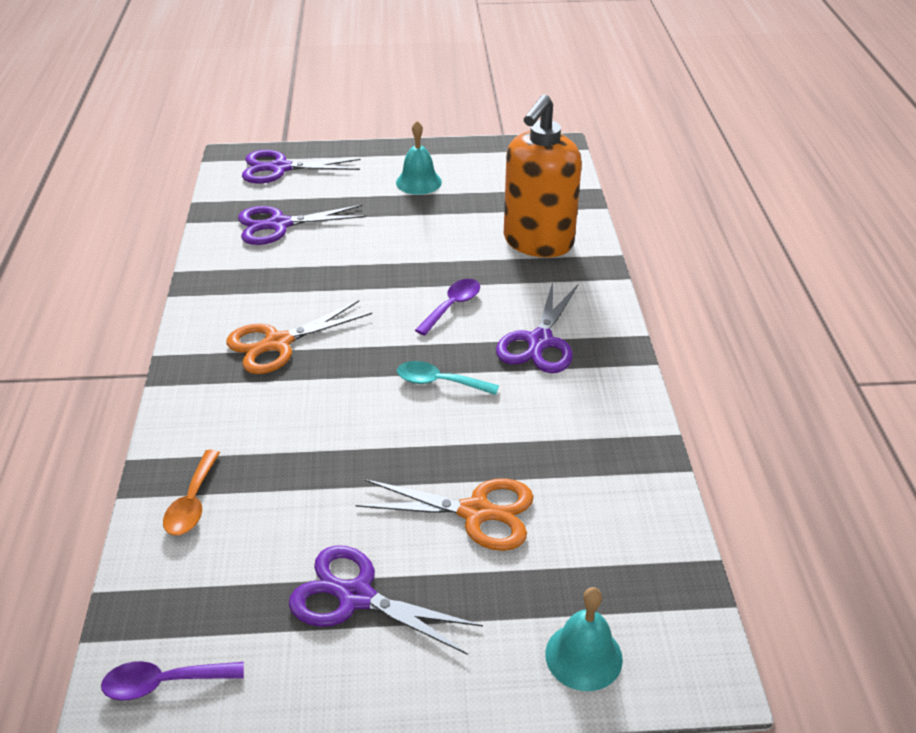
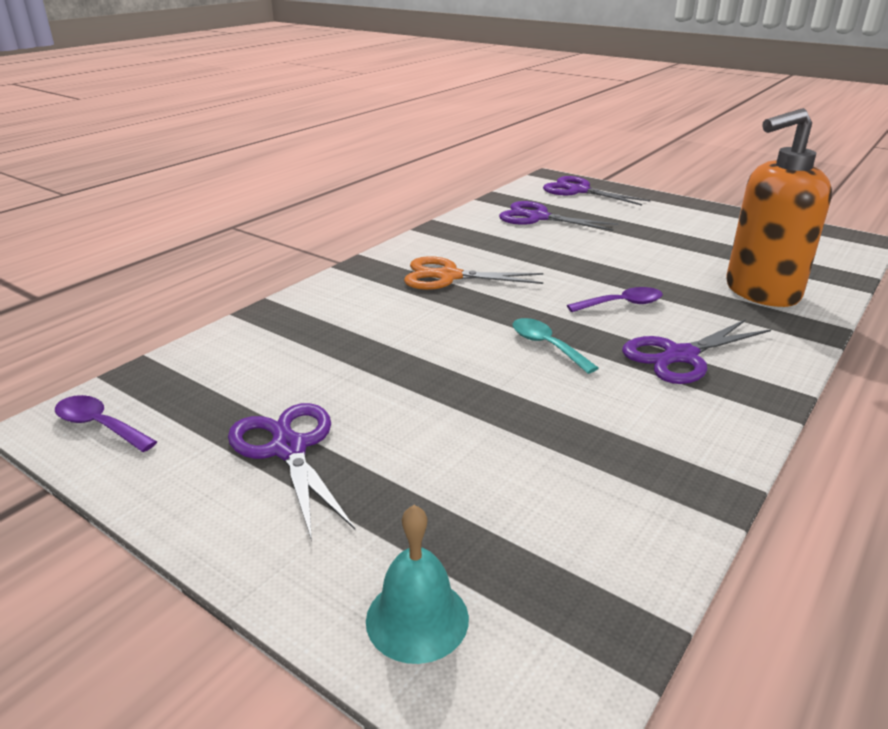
camera: 40 degrees right, 10 degrees down
(192, 503) = (267, 336): orange spoon -> none
(418, 182) = (687, 226): turquoise bell -> none
(475, 512) = (463, 445): orange scissors -> none

